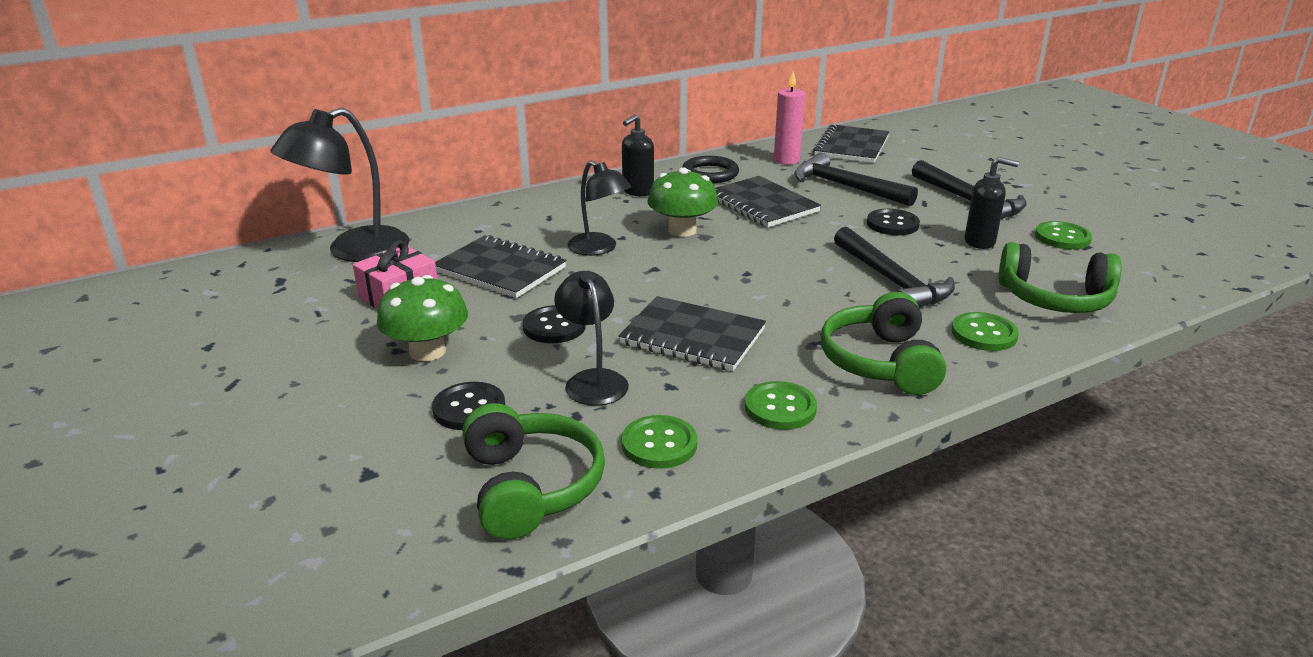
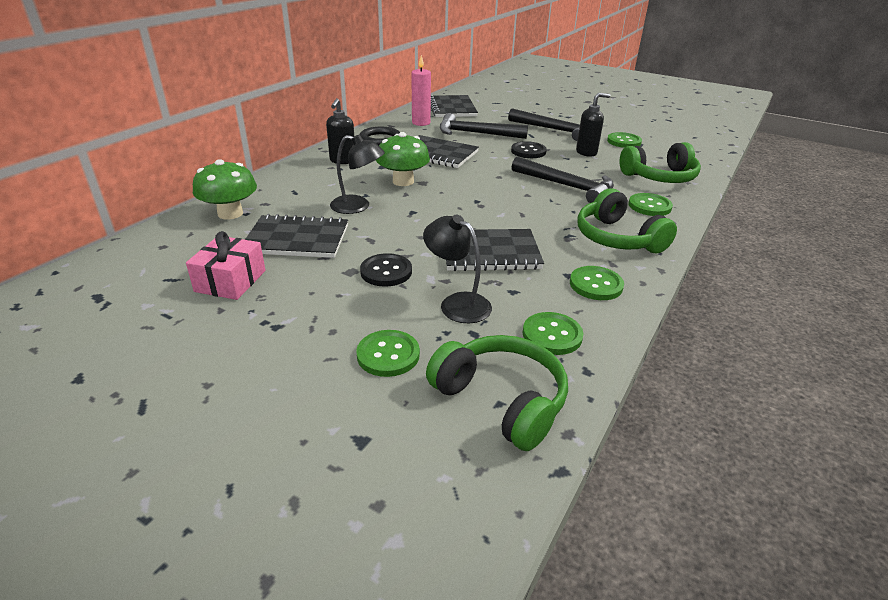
camera: 30 degrees left, 5 degrees up
(353, 251) = (148, 254): black lamp -> none
(427, 351) = (304, 319): green mushroom -> green mushroom (230, 213)
(469, 408) = (388, 355): black button -> green button

